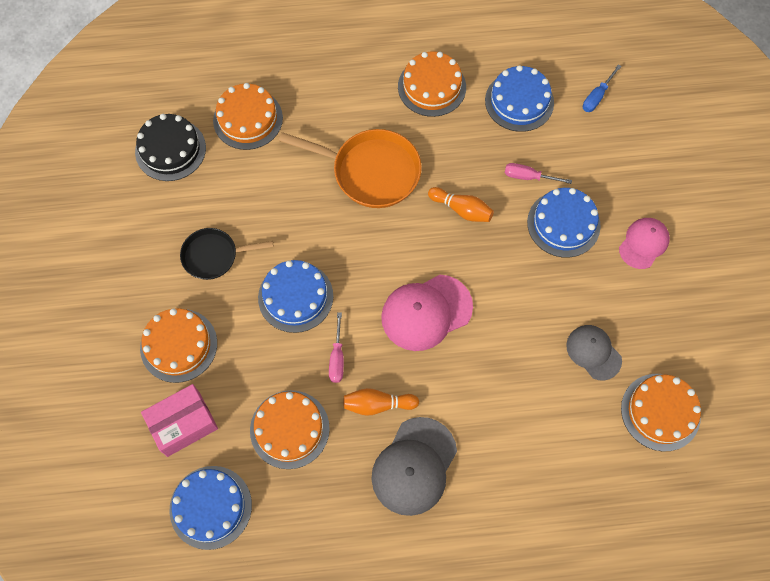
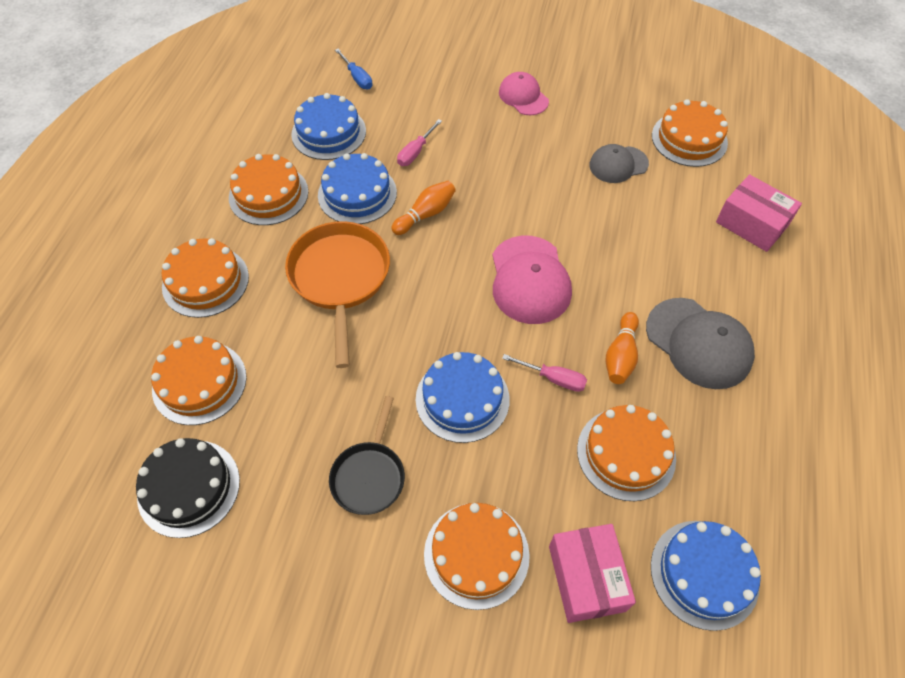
camera: 70 degrees left, 10 degrees down
(332, 83) = (205, 281): none -> orange cake
(371, 171) = (340, 278): orange pan -> orange pan turned 45 degrees counterclockwise
(563, 224) = (478, 143): blue cake -> blue cake (357, 194)
(572, 491) = (752, 224): none -> pink box

